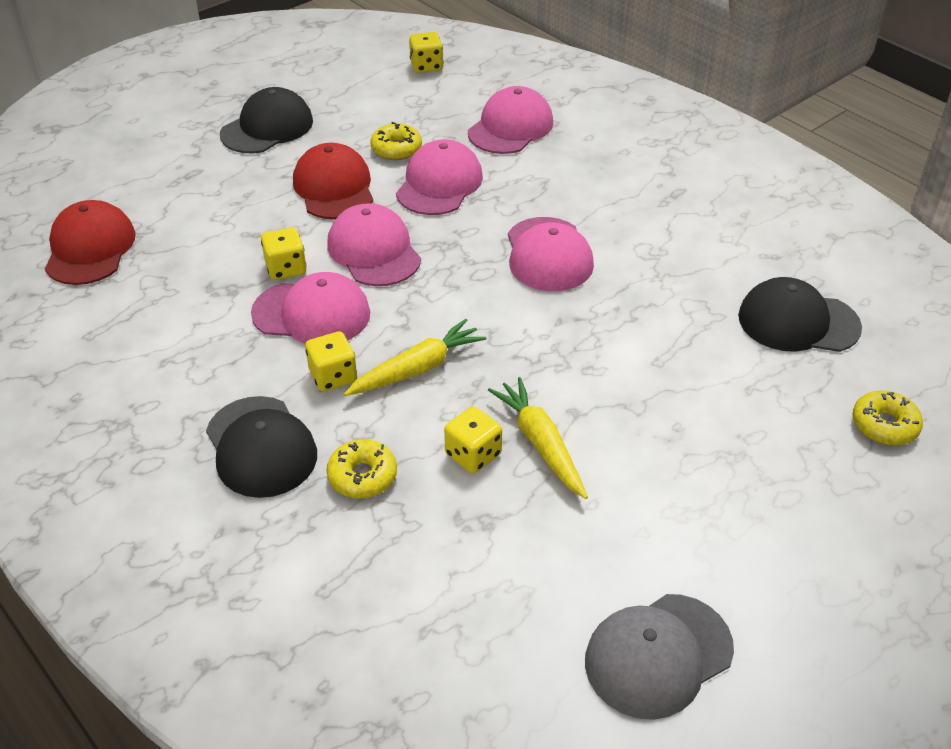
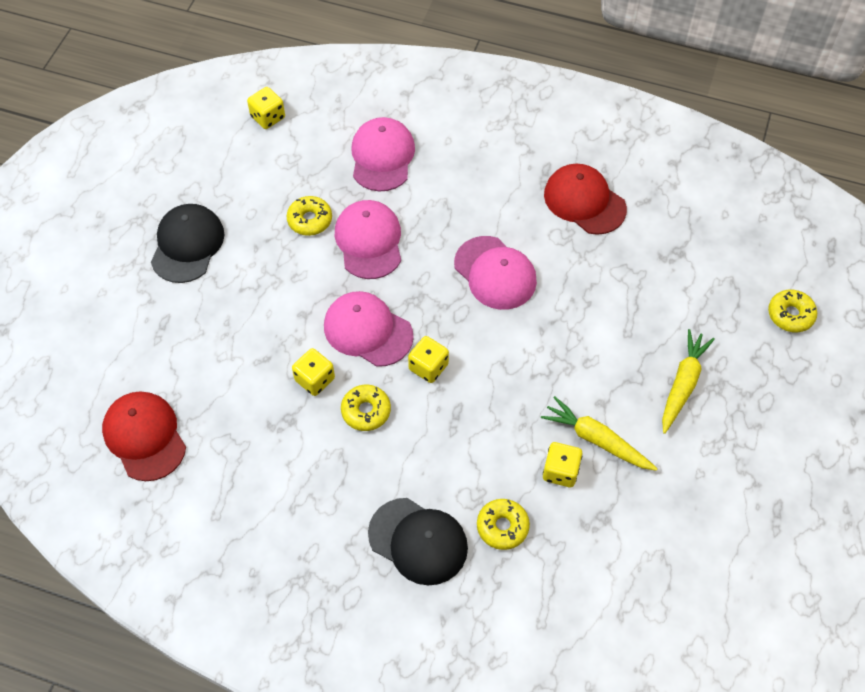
camera: 30 degrees left, 15 degrees up
(312, 313) = (366, 411): pink cap -> yellow donut
(333, 376) = (422, 457): yellow dice -> yellow dice (428, 367)
(334, 187) = (290, 283): red cap -> red cap (584, 201)
(417, 369) = (475, 421): yellow carrot -> yellow carrot (683, 384)
(658, 655) = (760, 554): grey cap -> none
(798, 322) = (694, 253): black cap -> none

